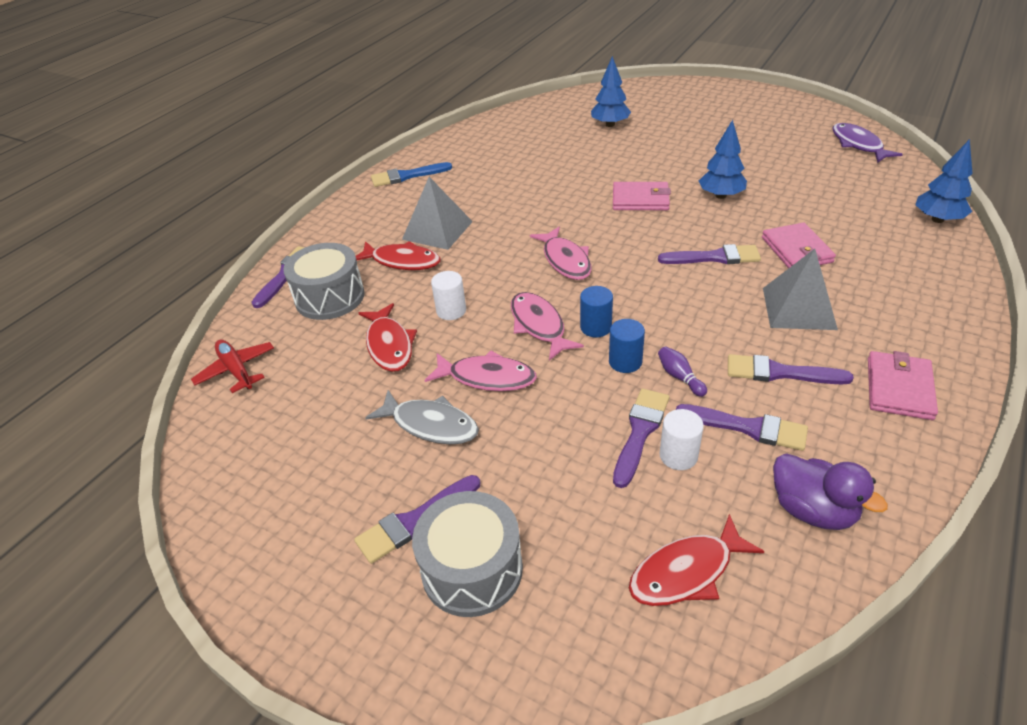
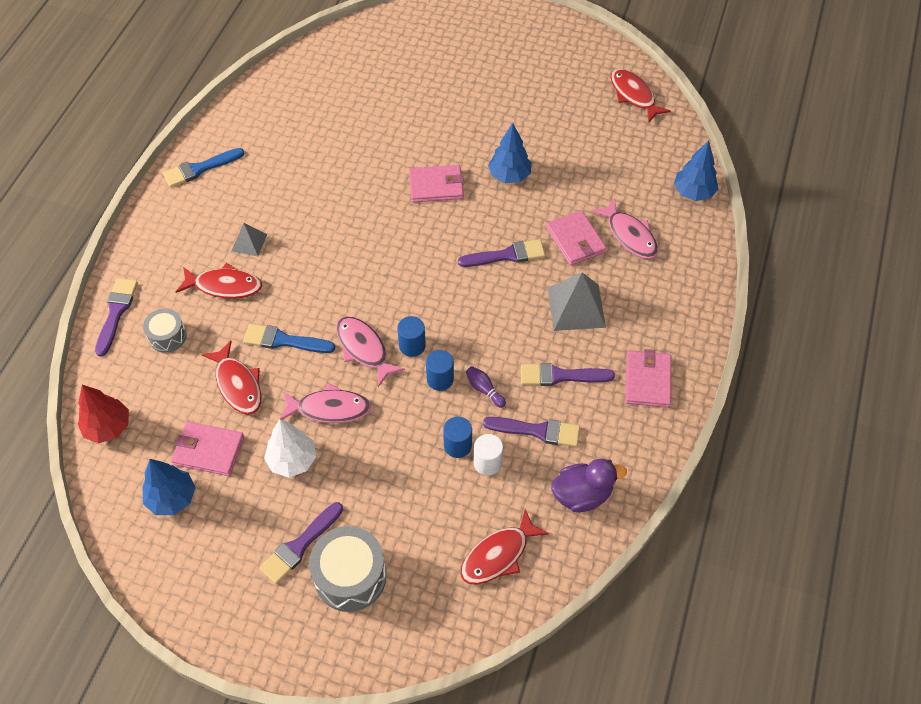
camera: 15 degrees left, 15 degrees up
(236, 370) = (108, 427): red plane -> red tree
(330, 297) = (167, 336): grey drum -> grey drum, size x0.59
(336, 404) = (208, 450): none -> pink wallet
(430, 425) = (292, 460): grey fish -> white tree
(437, 230) = (249, 242): grey pyramid -> grey pyramid, size x0.56
(451, 311) = (284, 341): white cylinder -> blue brush
(565, 260) = (376, 271): pink fish -> pink fish (629, 235)
(610, 125) = (396, 77): blue tree -> blue tree (172, 498)
(640, 432) = (457, 445): purple brush -> blue cylinder
(812, 510) = (582, 495): purple duck -> purple duck turned 45 degrees counterclockwise
(858, 145) = (634, 95): purple fish -> red fish

